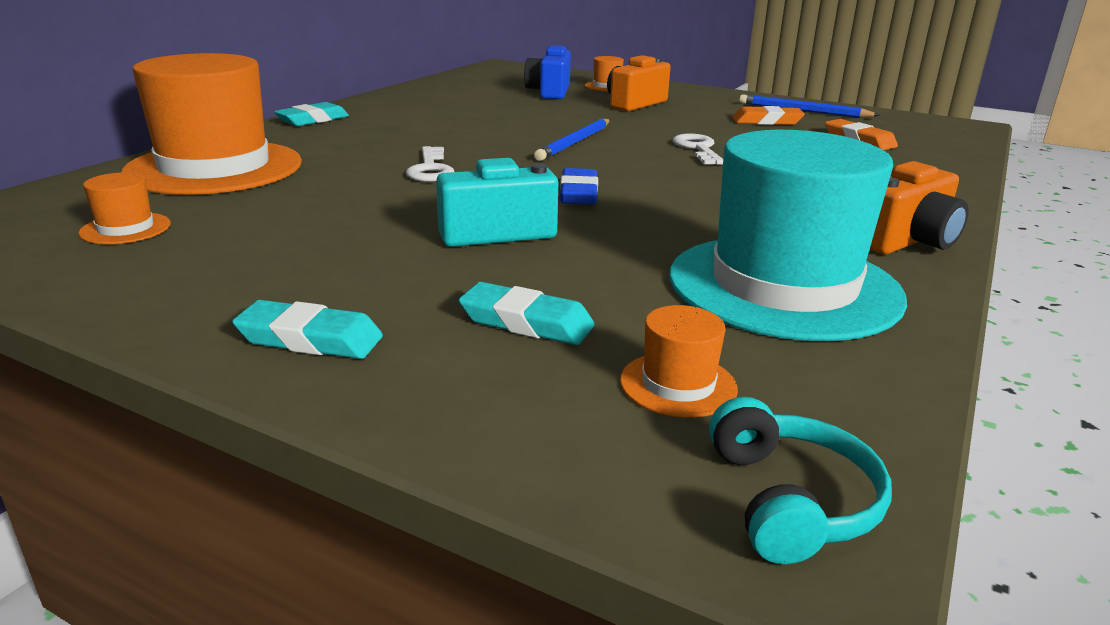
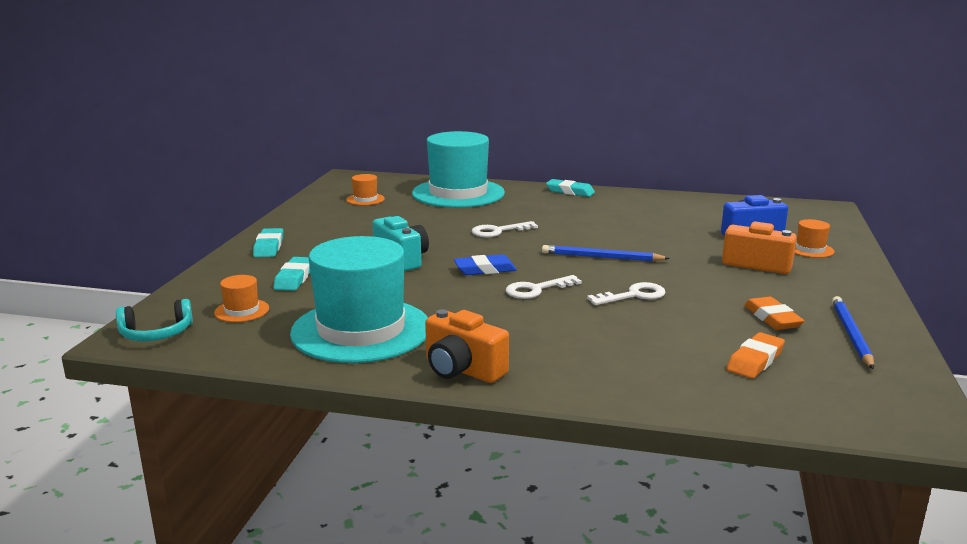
camera: 75 degrees right, 5 degrees down
(214, 167) = (458, 193): orange hat -> turquoise hat
(664, 180) = (536, 289): none -> white key

